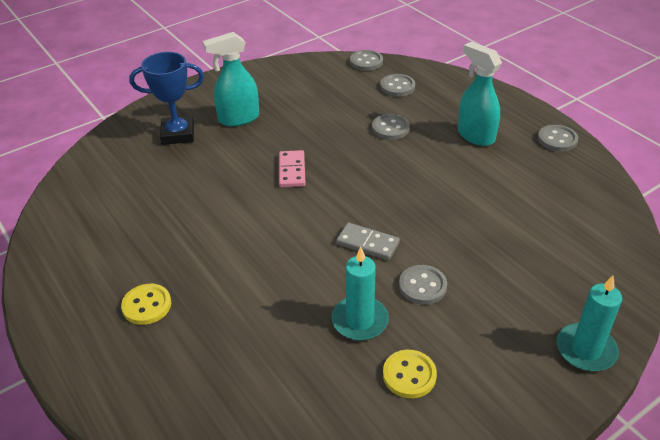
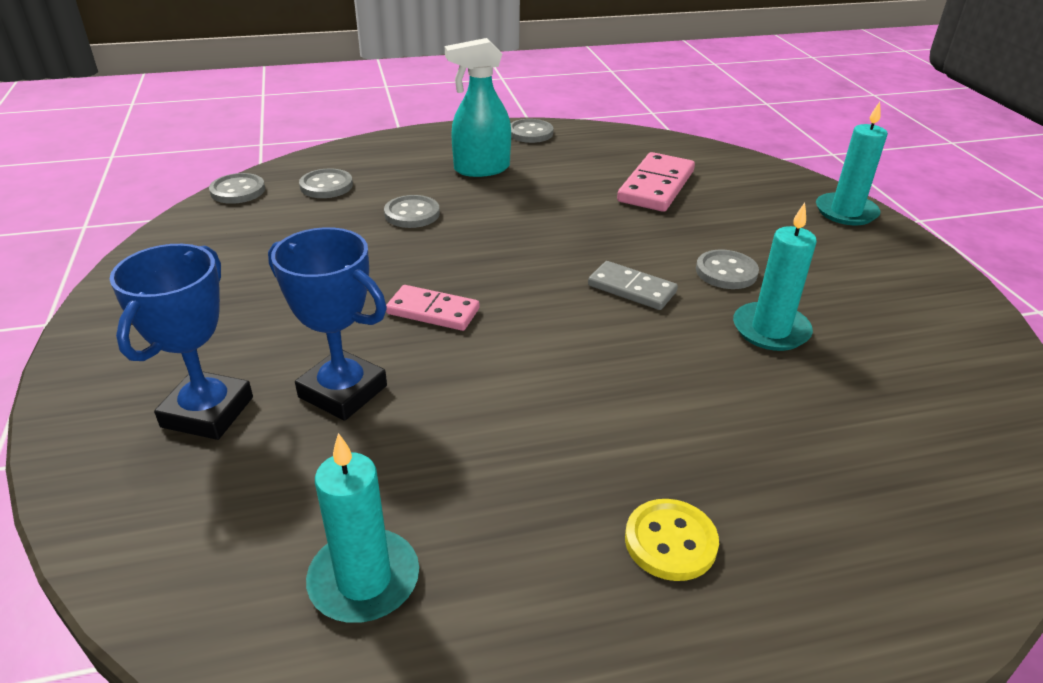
camera: 70 degrees left, 5 degrees down
(97, 214) = (364, 580): none -> turquoise candle
(209, 166) = (343, 391): none -> blue trophy
(238, 119) = (241, 332): turquoise spray bottle -> none
(367, 243) = (632, 289): grey domino -> grey domino turned 75 degrees clockwise
(409, 375) = (867, 318): yellow button -> none
(528, 224) = (656, 186): none -> pink domino

